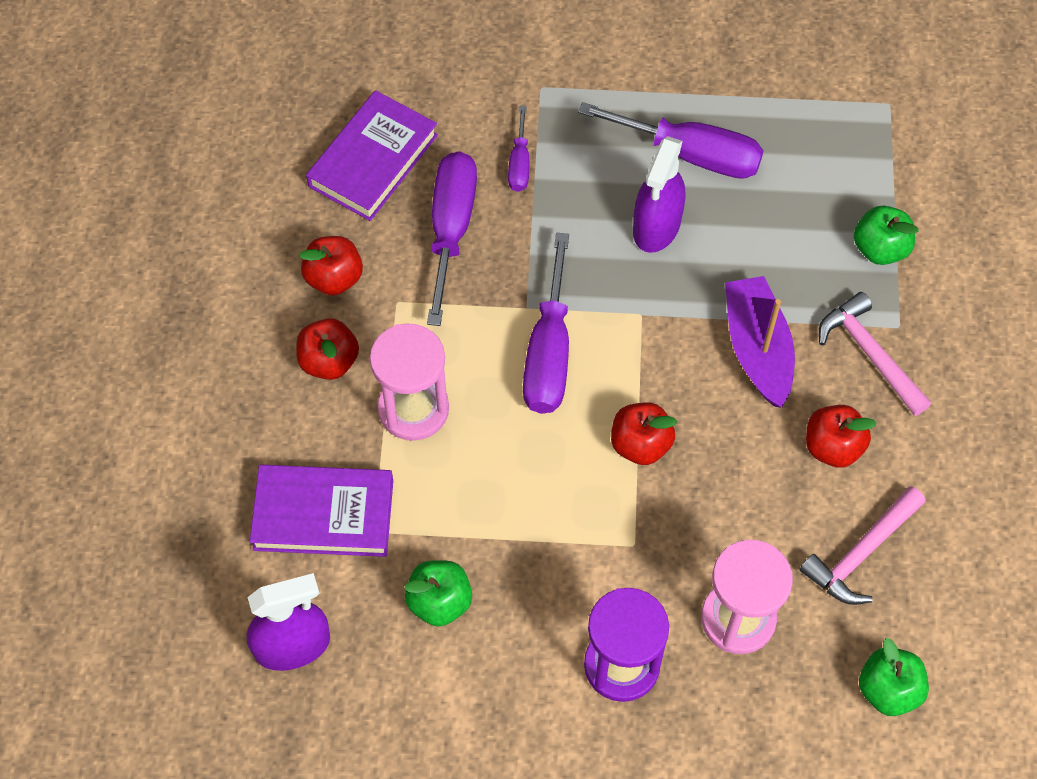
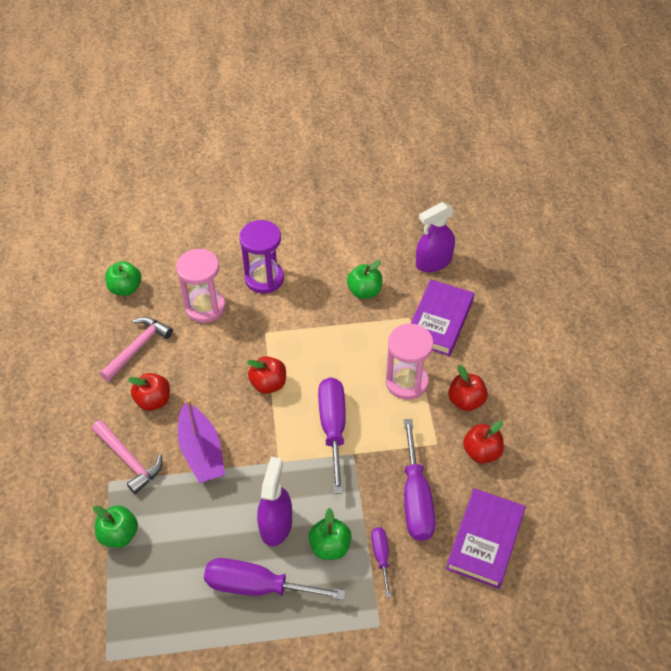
camera: 170 degrees right, 10 degrees down
(323, 515) = (439, 321): purple book -> purple book turned 60 degrees counterclockwise
(586, 187) = (330, 546): none -> green apple

